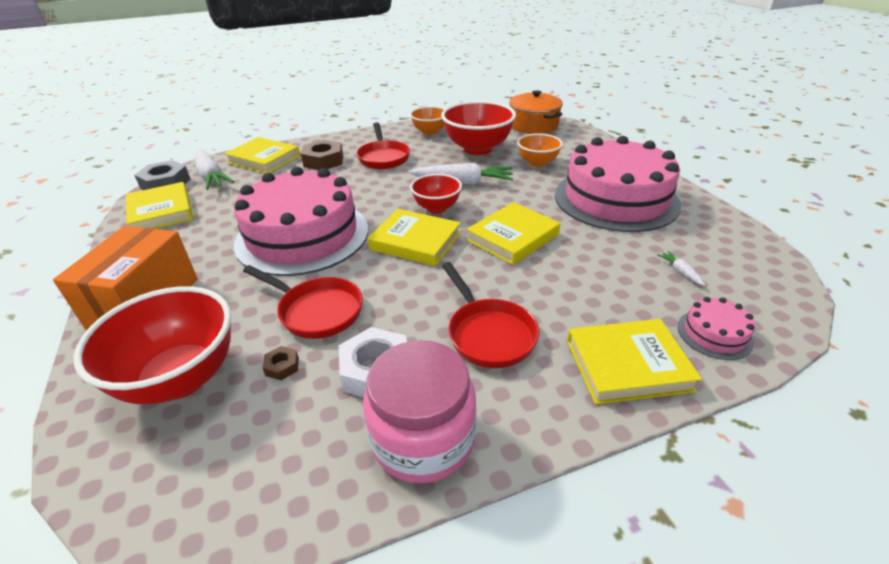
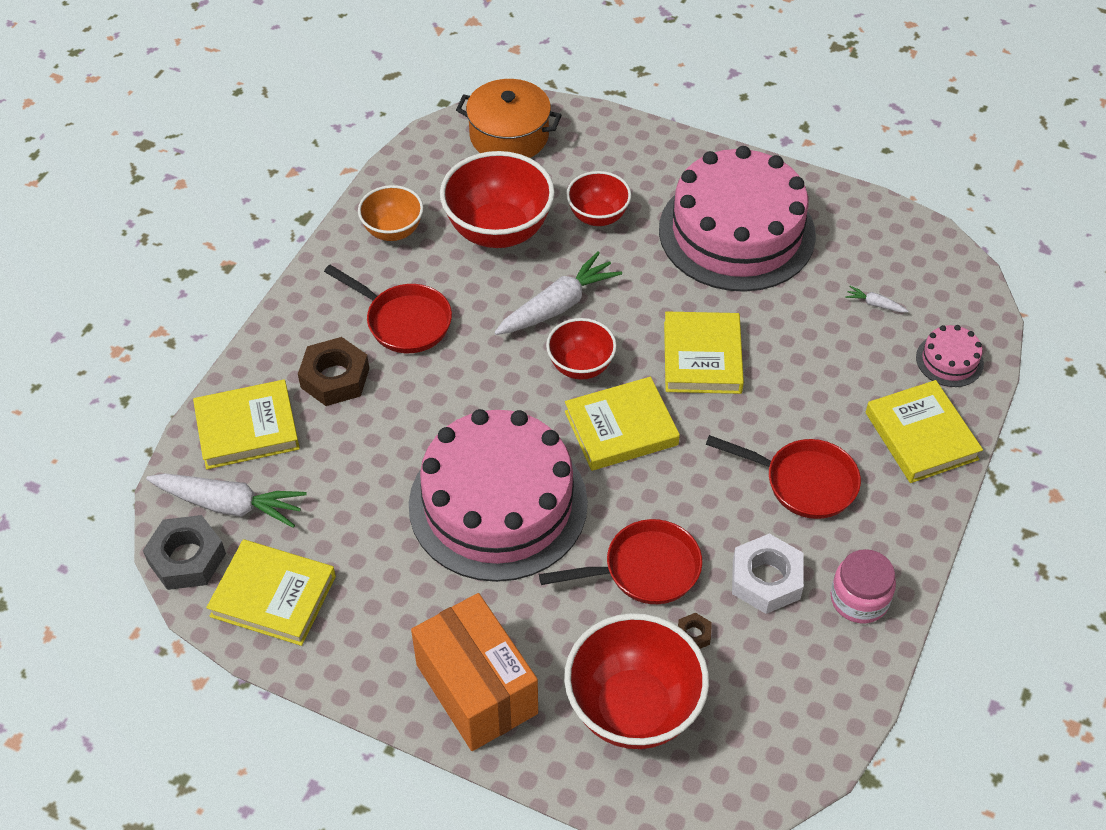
camera: 45 degrees left, 15 degrees up
(423, 438) = (859, 599): pink jar -> pink jar, size x0.64
(537, 163) = (598, 216): orange bowl -> red bowl
(627, 365) = (921, 436): yellow book -> yellow book turned 60 degrees counterclockwise

